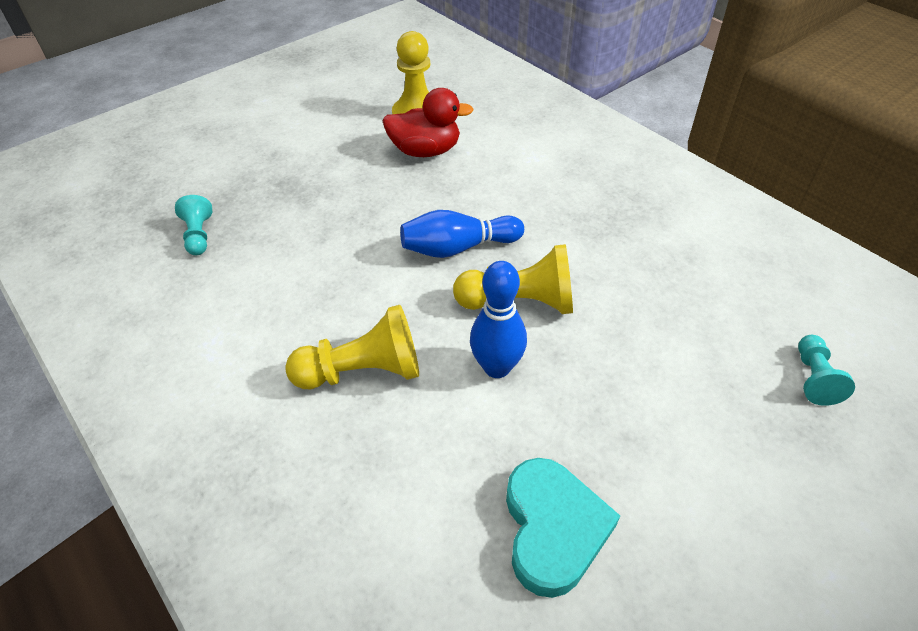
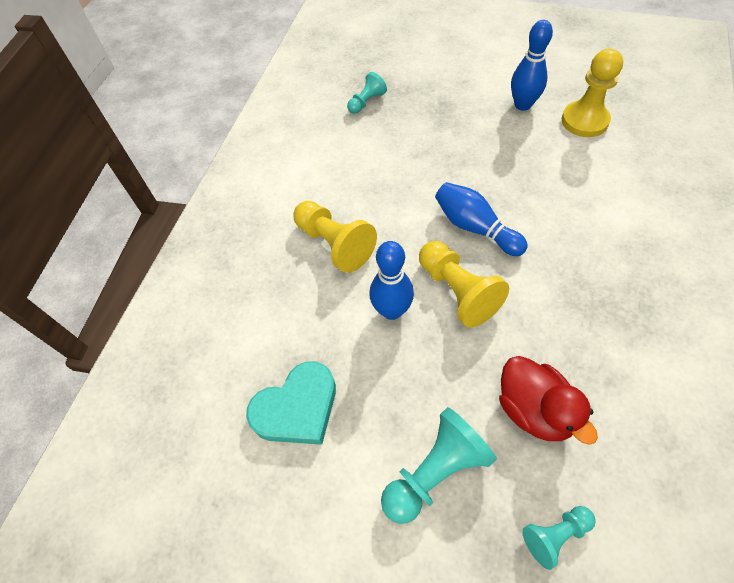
camera: 60 degrees right, 10 degrees up
(353, 136) = (523, 105): none -> blue bowling pin
(426, 151) = (551, 150): red duck -> red duck (534, 410)
(707, 434) = (435, 471): none -> turquoise pawn

